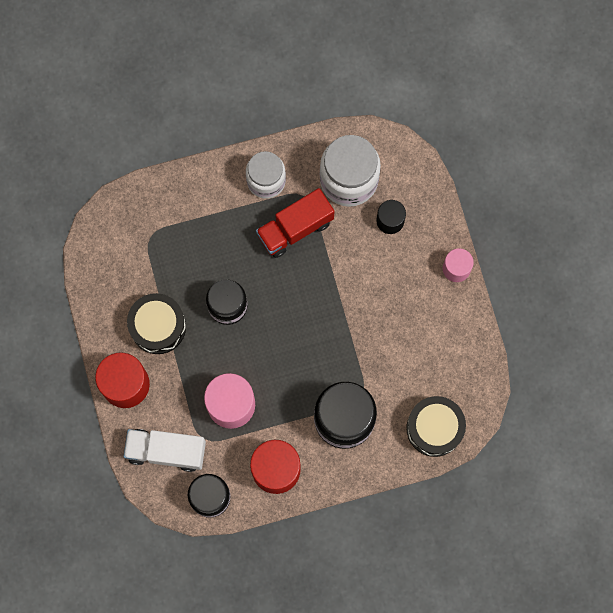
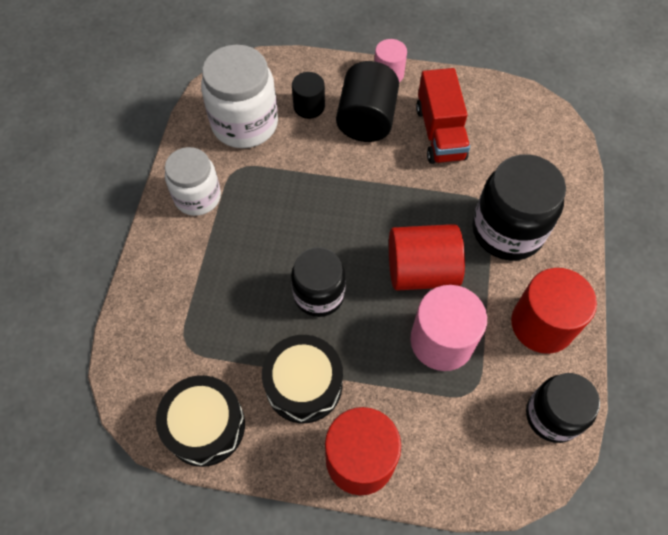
camera: 65 degrees left, 15 degrees down
(166, 451) = (471, 445): white truck -> none
(279, 369) = (421, 271): none -> red cylinder
(295, 228) = (267, 191): red truck -> red truck (440, 133)
(398, 271) = (366, 120): none -> black cylinder
(434, 428) = (550, 153): black drum -> black drum (205, 426)

